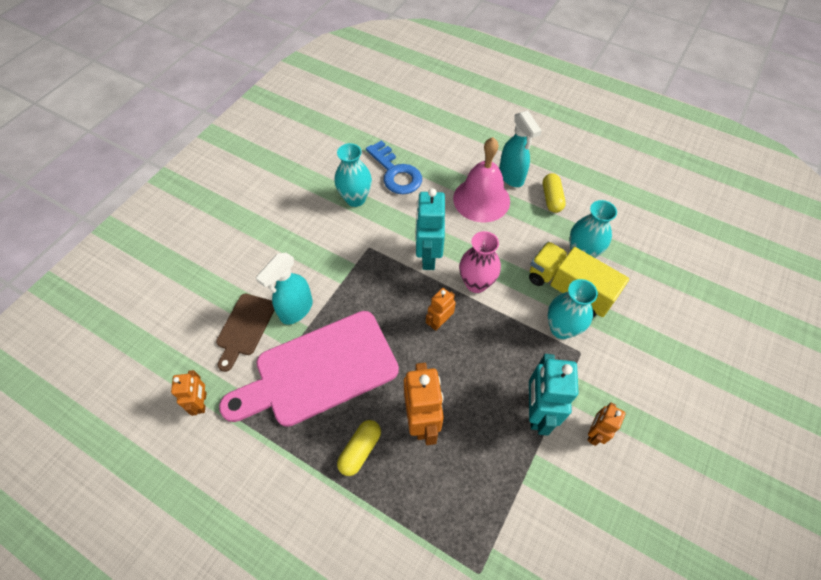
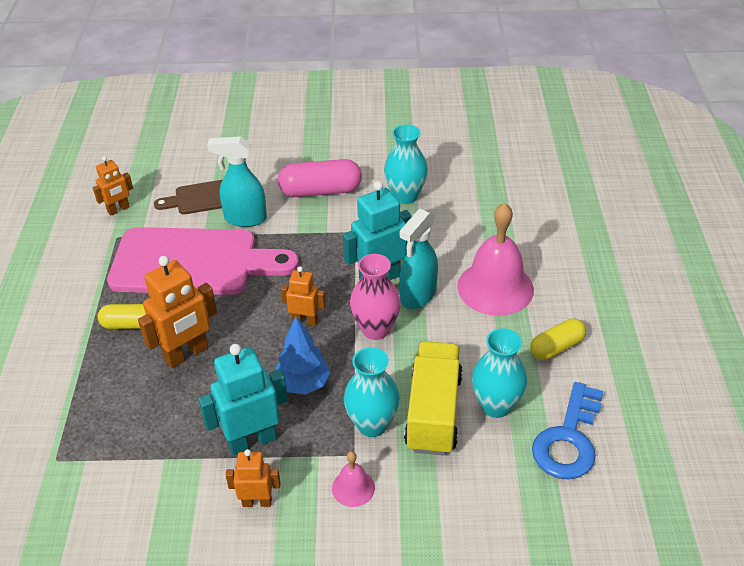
camera: 60 degrees right, 15 degrees down
(306, 245) = (320, 191): none -> pink capsule
(319, 370) = (193, 262): pink cutting board -> pink cutting board turned 150 degrees clockwise
(396, 173) = (467, 208): blue key -> blue key (568, 440)
(501, 352) = (303, 384): none -> blue tree
(511, 176) = (555, 299): turquoise spray bottle -> turquoise spray bottle (417, 296)
(609, 366) = (353, 488): none -> pink bell

